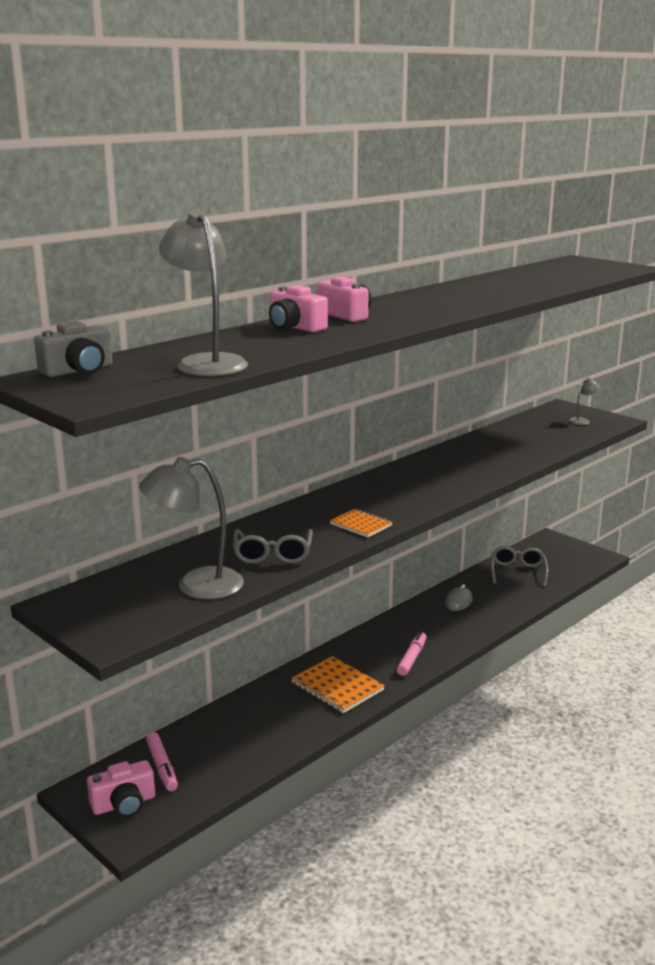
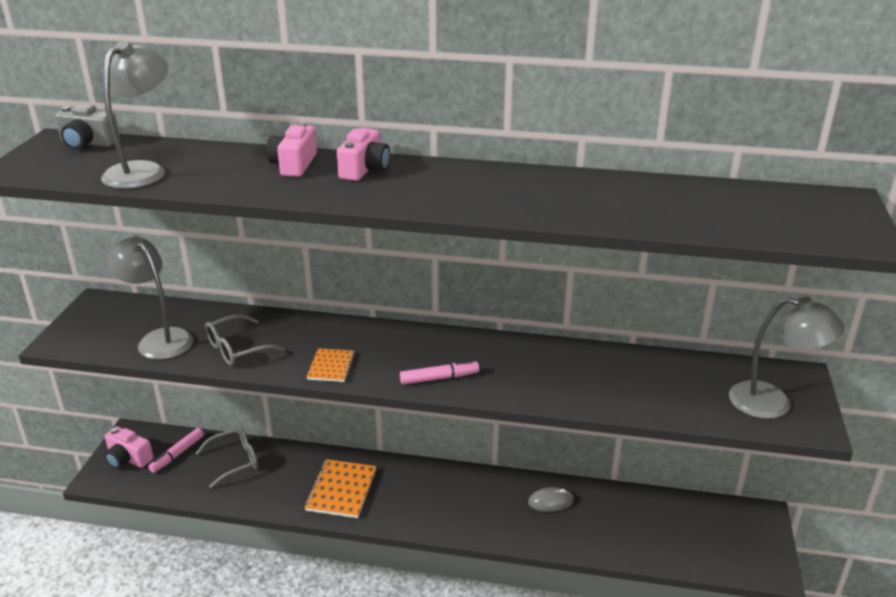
camera: 55 degrees right, 10 degrees up
(412, 658) = (422, 514): pink marker -> pink marker (439, 378)
(518, 572) = (656, 519): grey glasses -> grey glasses (234, 461)
(582, 420) = (773, 403): grey lamp -> grey lamp, size x2.10

